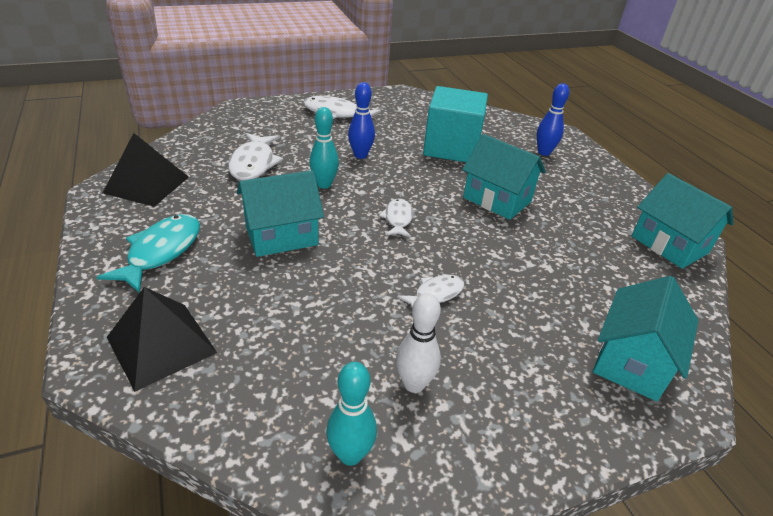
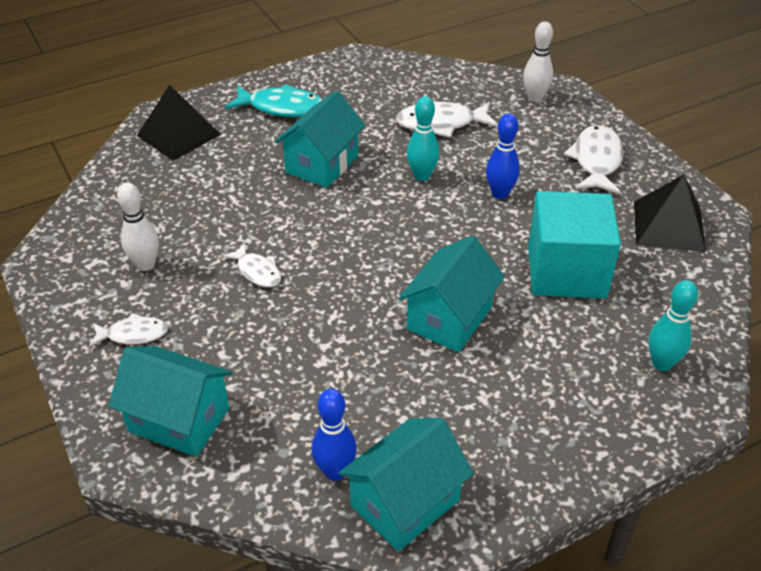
camera: 85 degrees right, 5 degrees up
(146, 184) = (375, 75): black pyramid -> black pyramid (669, 226)
(244, 119) = (535, 98): none -> white bowling pin
(281, 236) = (322, 164): turquoise house -> turquoise house turned 60 degrees clockwise
(350, 454) = (82, 238): turquoise bowling pin -> turquoise bowling pin (661, 363)
(398, 219) = (376, 236): white fish -> white fish (133, 334)
(544, 152) = (612, 375): blue bowling pin -> blue bowling pin (335, 471)

